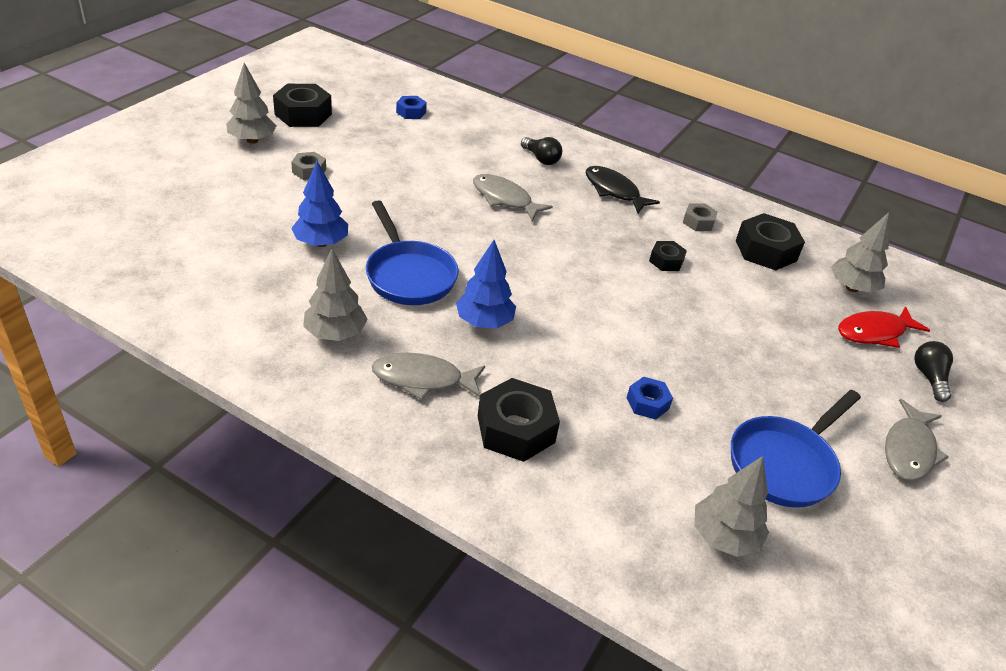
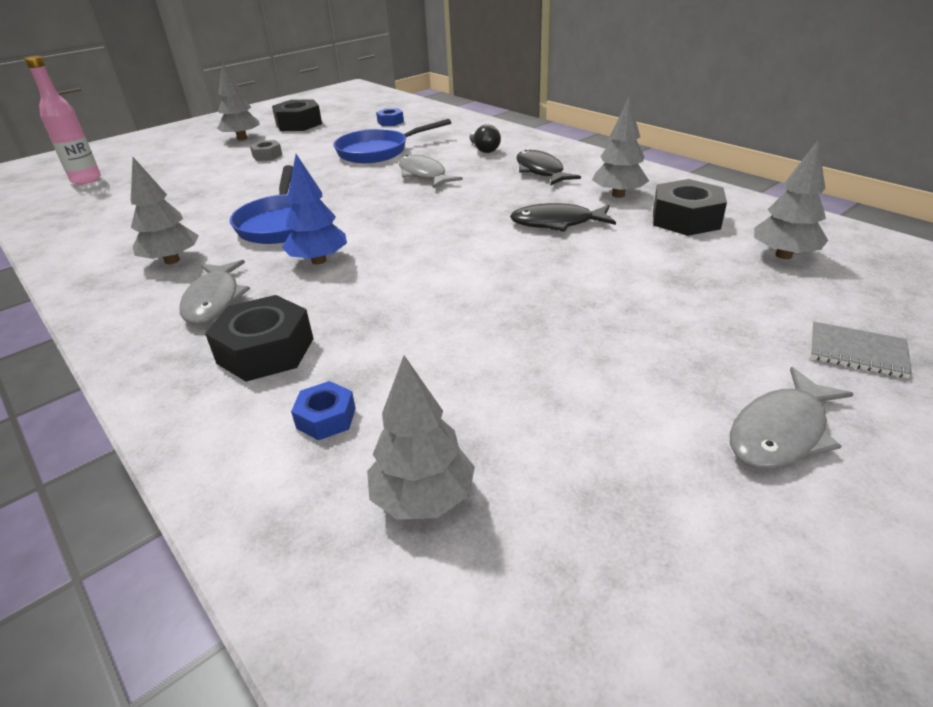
camera: 25 degrees right, 5 degrees down
(111, 216) = (86, 180): none -> pink bottle
(321, 243) = (228, 199): blue tree -> none
(423, 379) = (214, 300): grey fish -> grey fish turned 120 degrees counterclockwise
(647, 403) = (436, 342): blue nut -> blue nut (326, 418)
(666, 261) = (557, 223): black nut -> black fish
(698, 222) = (618, 195): grey nut -> grey tree
(784, 464) = (572, 424): blue pan -> blue pan (377, 151)
(874, 332) = (793, 298): red fish -> none
(929, 378) = (857, 352): black light bulb -> grey notebook

